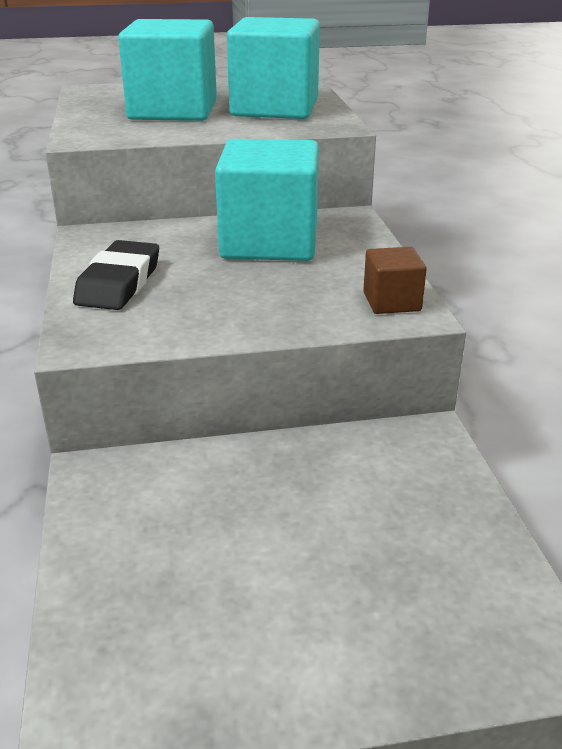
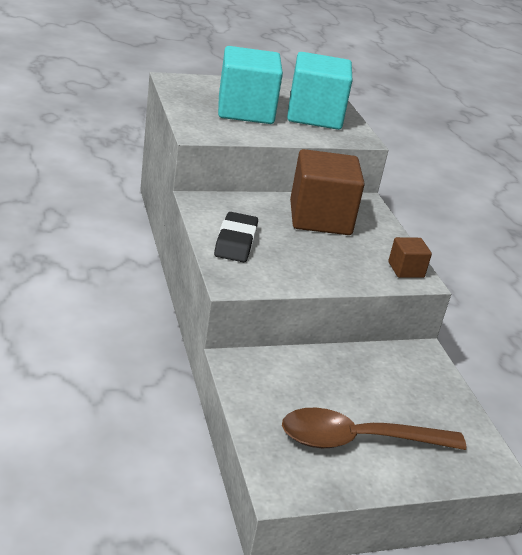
camera: 10 degrees left, 0 degrees up
(269, 242) = (320, 218): turquoise cube -> brown cube
(274, 608) = (358, 440): none -> brown spoon

